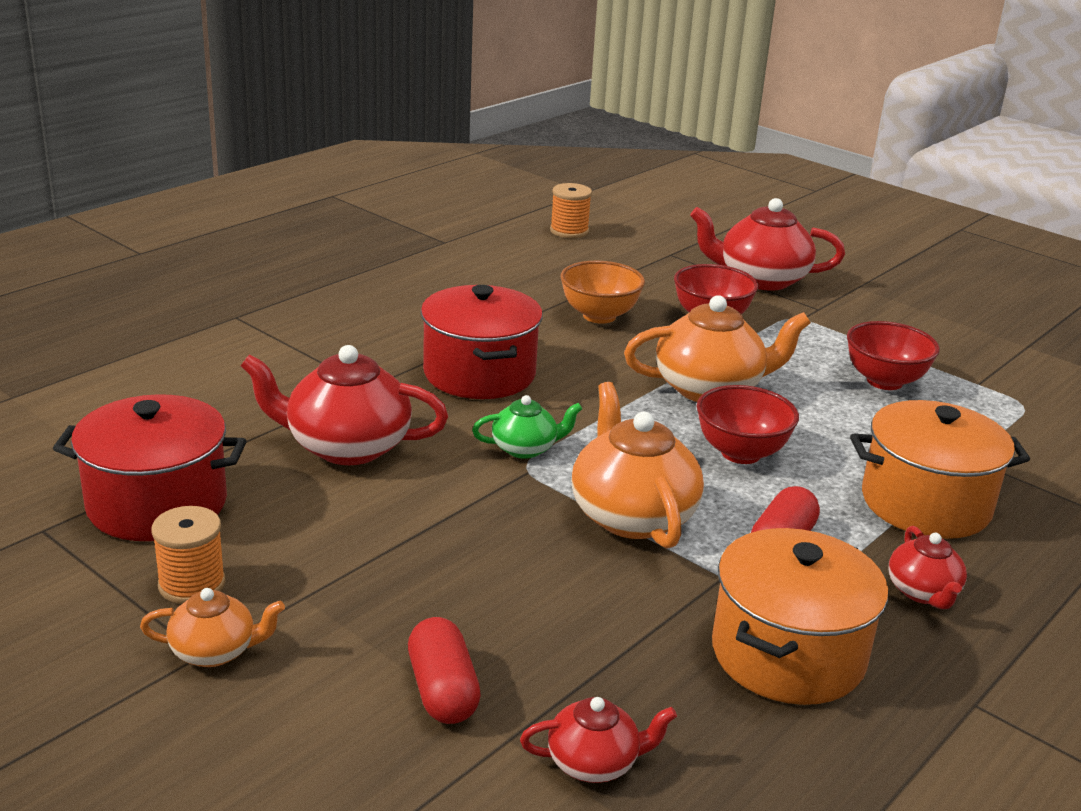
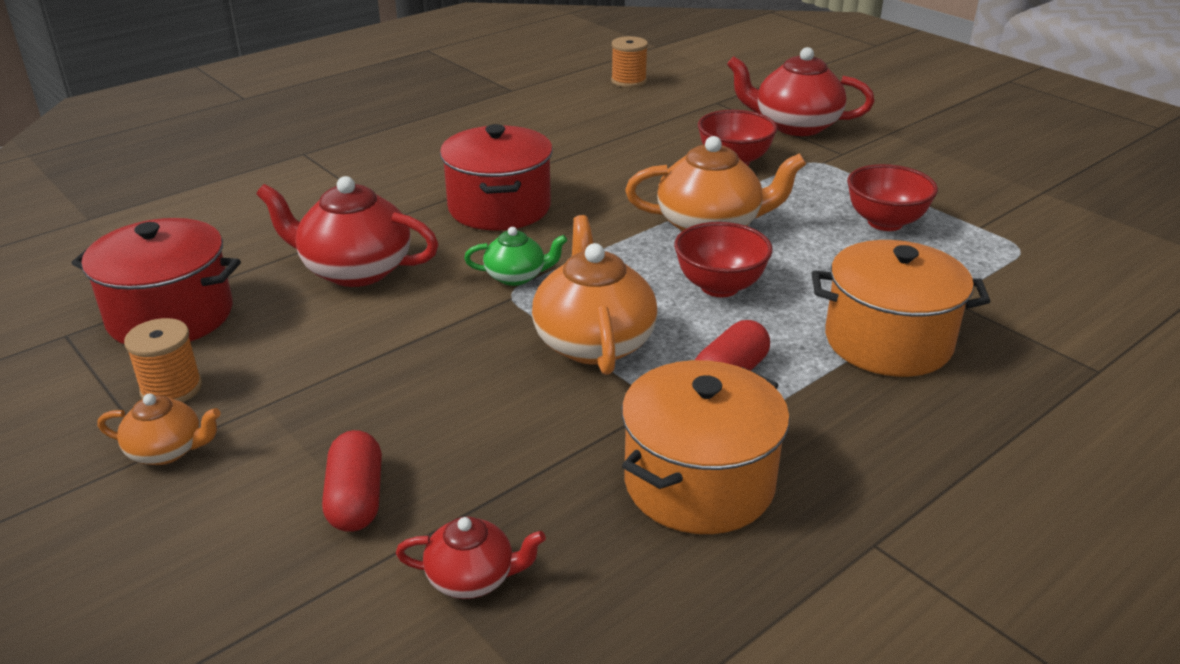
camera: 10 degrees right, 5 degrees up
(599, 316) = (629, 157): orange bowl -> none
(923, 592) = (857, 429): red teapot -> none

